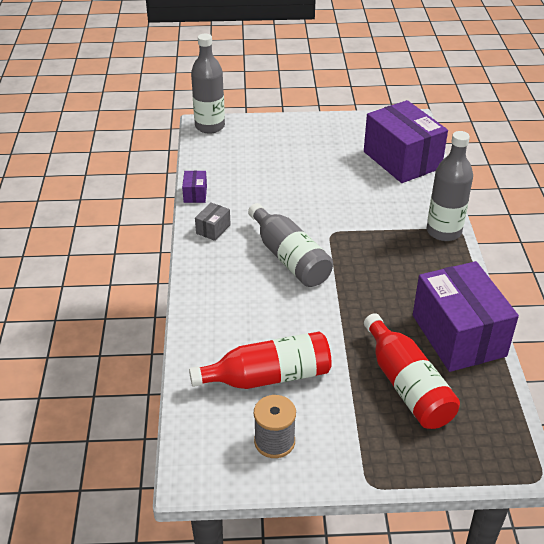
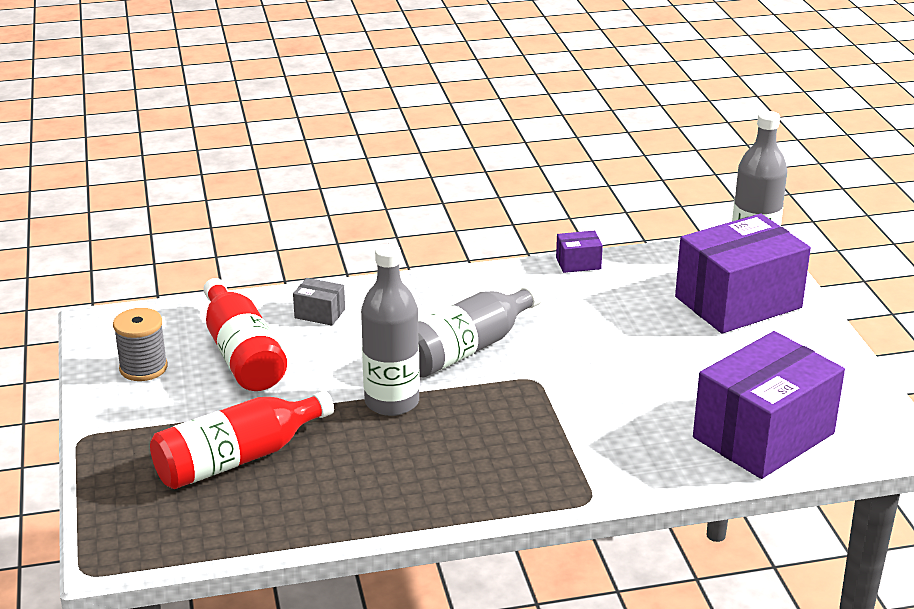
camera: 80 degrees right, 10 degrees down
(213, 229) = (507, 285): grey box -> grey box (320, 313)
(443, 231) = (578, 484): grey bottle -> grey bottle (392, 402)
(458, 335) = (339, 502): purple box -> purple box (738, 302)

